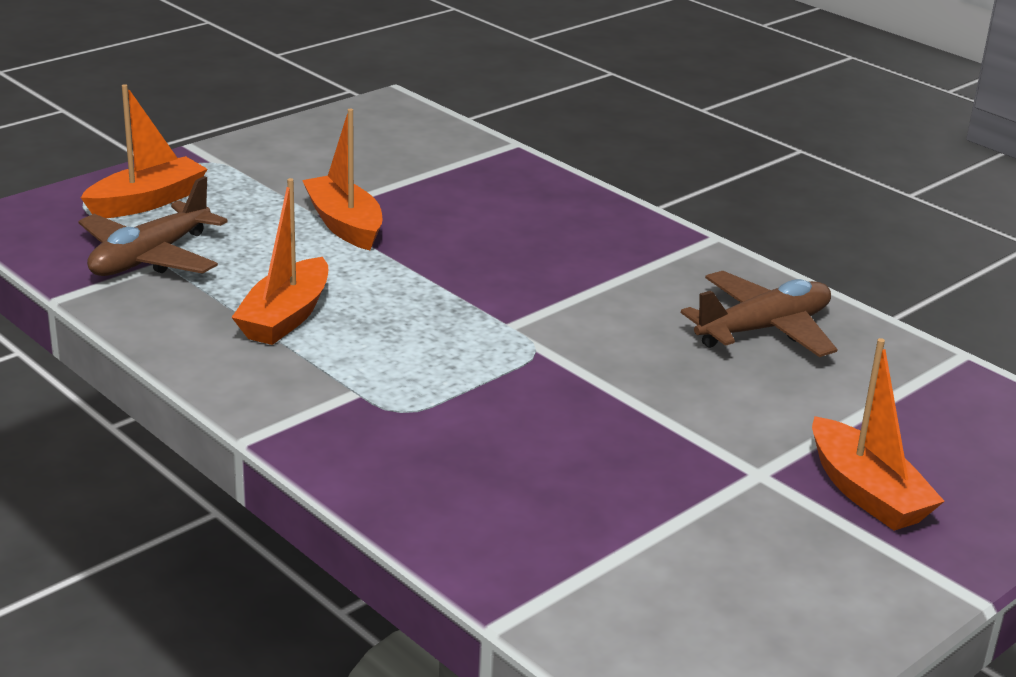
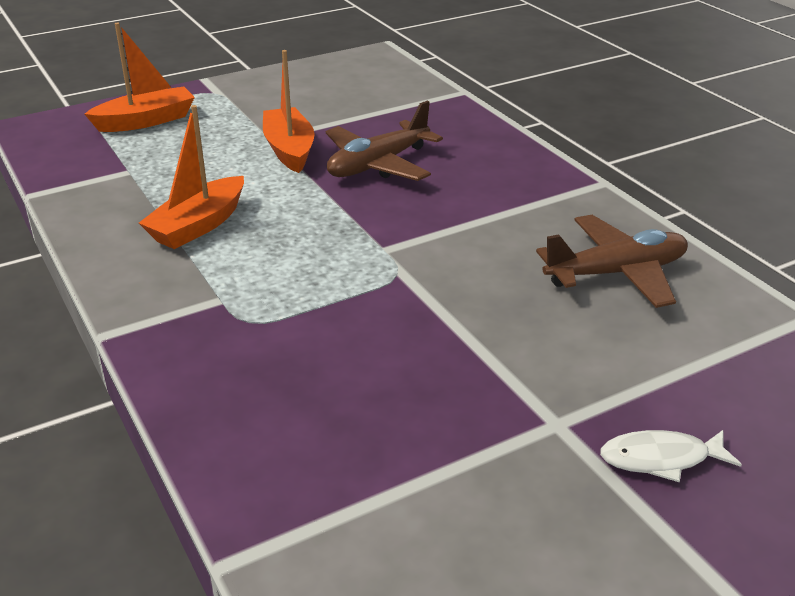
camera: 15 degrees right, 5 degrees up
(150, 258) = (121, 166): brown plane -> brown plane (378, 165)
(866, 492) = (661, 459): orange boat -> white fish

